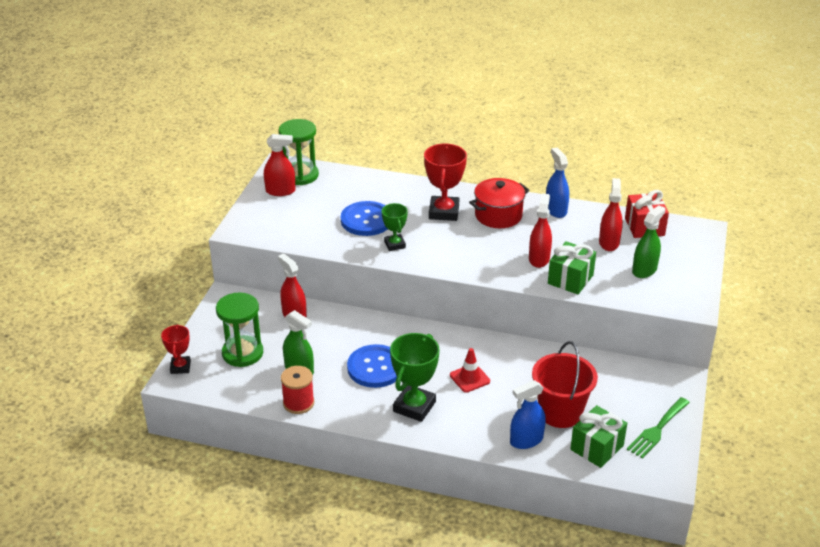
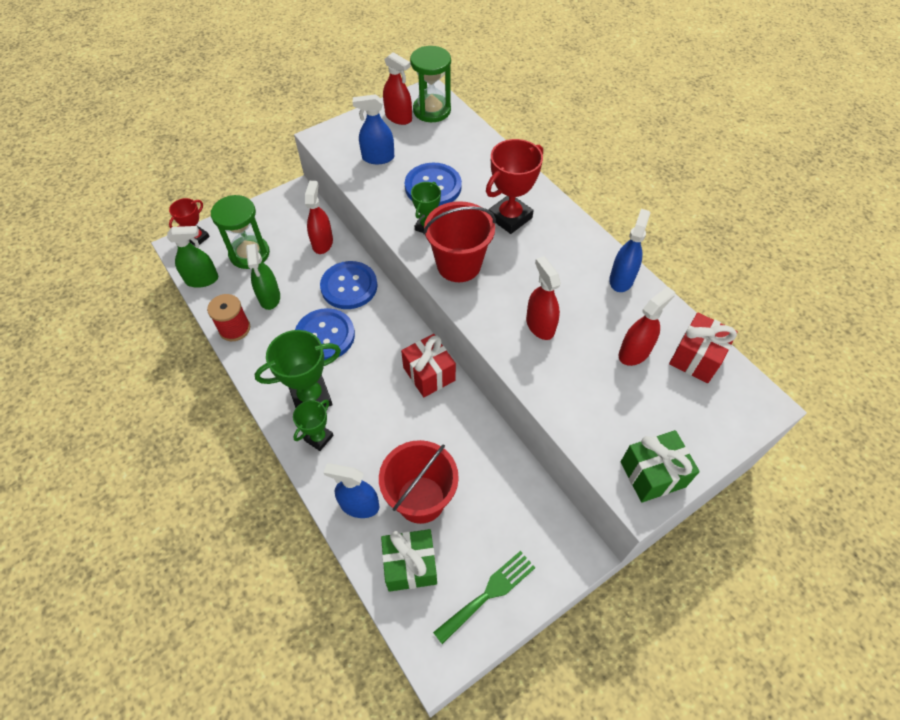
camera: 40 degrees right, 20 degrees up
(300, 223) = (378, 158): none -> blue spray bottle
(353, 330) = (349, 286): none -> blue button
(446, 254) = (459, 265): none -> red bucket
(451, 424) = (318, 438): none -> green trophy
(469, 378) = (385, 402): red traffic cone -> none
(478, 346) = (429, 374): none -> red gift
(498, 215) = (556, 251): red pot -> none
(539, 259) = (540, 325): red spray bottle -> red spray bottle turned 75 degrees counterclockwise
(570, 279) = (544, 370): green gift -> green gift (652, 474)
(644, 270) = (635, 412): green spray bottle -> green spray bottle (202, 279)
(657, 430) = (488, 593): green fork -> green fork turned 150 degrees clockwise

